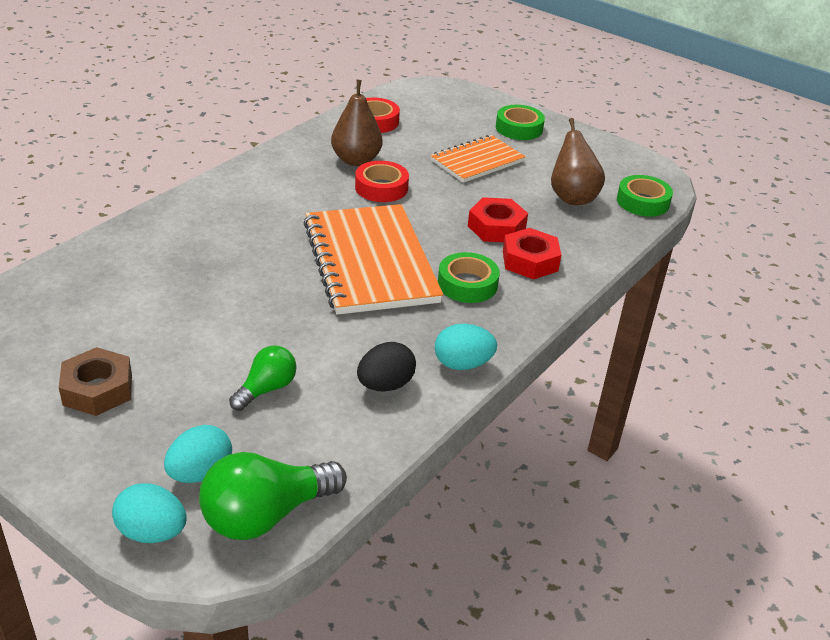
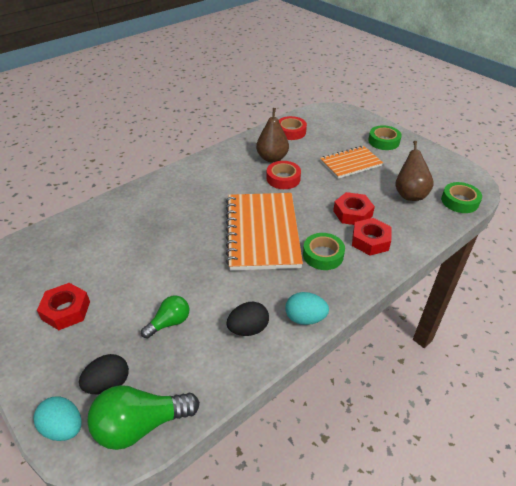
camera: 15 degrees right, 5 degrees up
(98, 389) = (66, 310): brown nut -> red nut
(200, 473) = (108, 384): turquoise egg -> black egg

